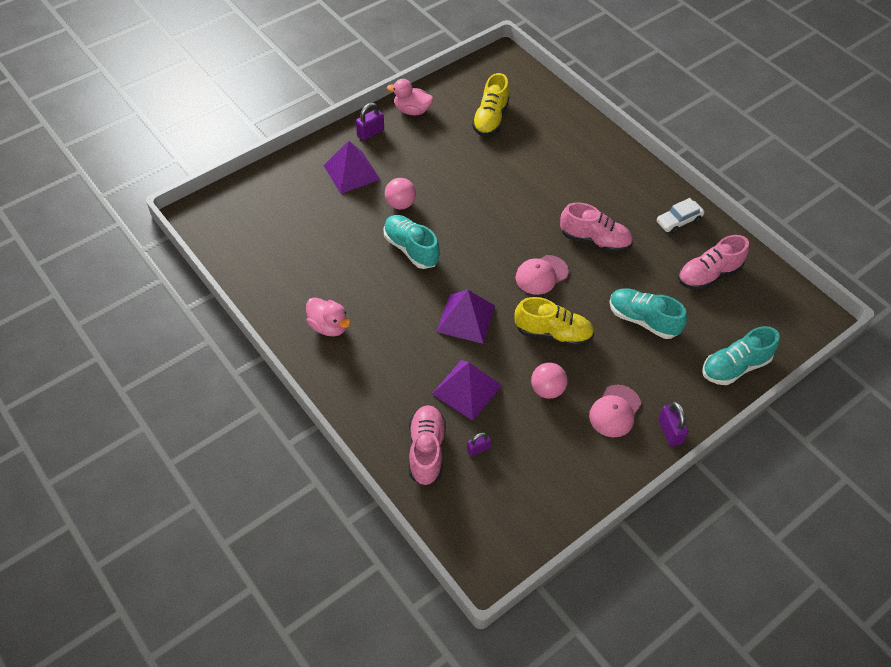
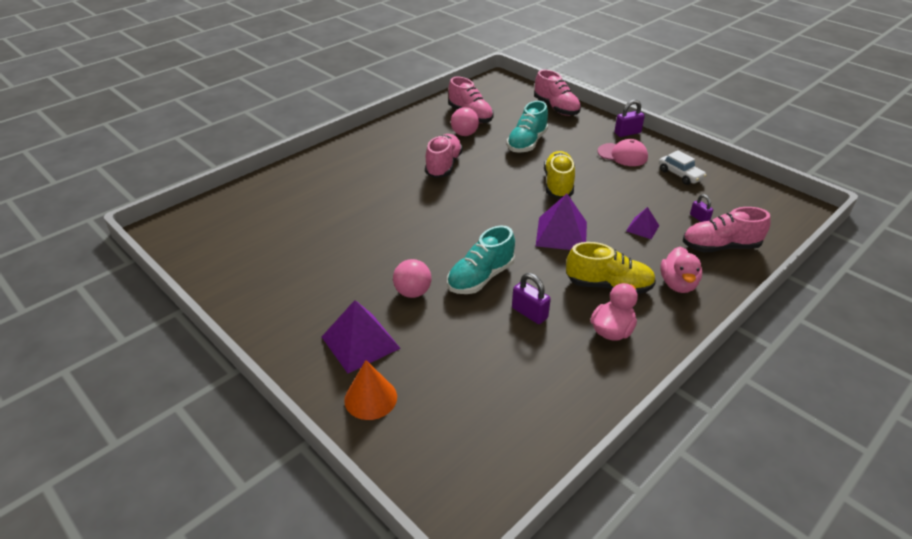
camera: 95 degrees left, 15 degrees down
(298, 176) = (370, 398): none -> orange cone
(370, 133) = (285, 332): purple padlock -> purple padlock (529, 313)
(412, 110) = (245, 298): pink duck -> pink duck (678, 284)
(467, 389) = (642, 228): purple pyramid -> purple pyramid, size x0.54
(490, 119) = (270, 233): yellow shoe -> yellow shoe (608, 285)
(541, 275) = (493, 192): pink cap -> none
(547, 389) = (619, 186): pink ball -> pink ball (464, 134)
(678, 221) = (413, 127): white car -> white car (680, 175)
(735, 367) = (556, 108): turquoise shoe -> pink shoe

